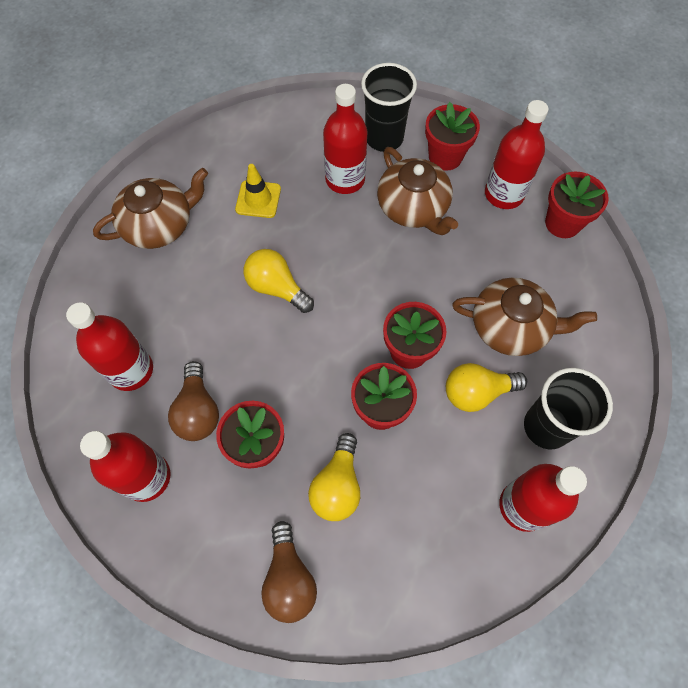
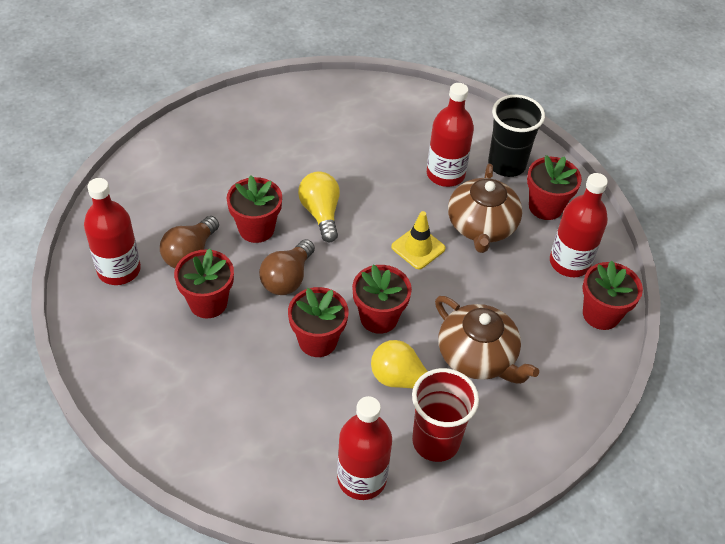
camera: 35 degrees right, 15 degrees down
(131, 370) = (171, 200): red bottle -> none
(159, 225) = (277, 122): brown teapot -> none
(235, 343) = (256, 229): none -> red flower pot
(258, 199) = (365, 148): yellow traffic cone -> yellow traffic cone (418, 248)
(289, 578) = (149, 396): brown light bulb -> brown light bulb (287, 278)
(337, 485) = (238, 365): yellow light bulb -> none
(546, 427) = (435, 441): black cup -> red cup

